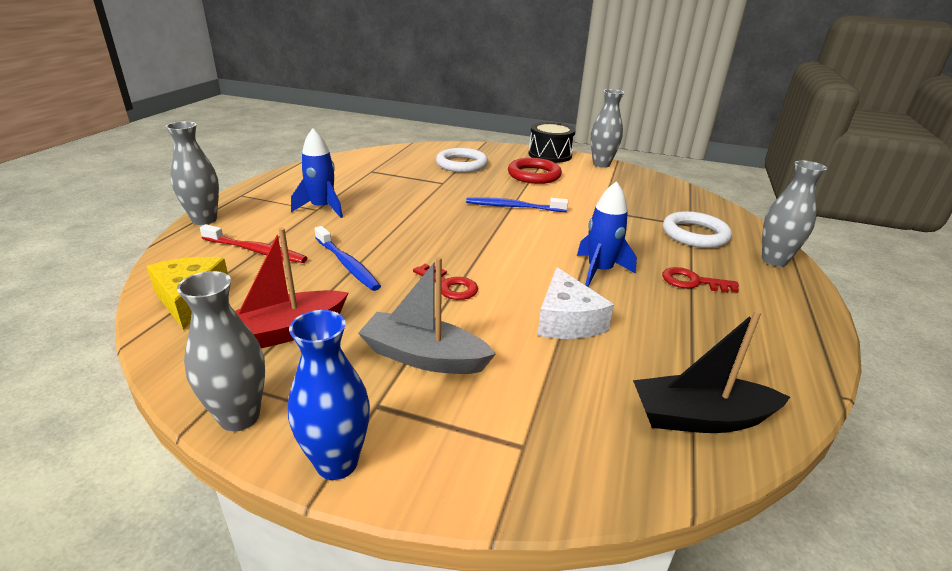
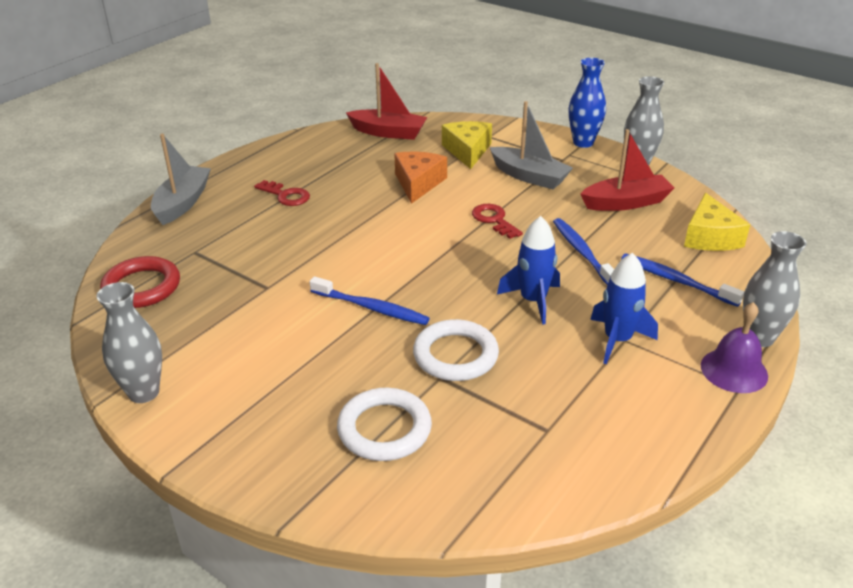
camera: 160 degrees left, 5 degrees up
(239, 201) = (734, 370): none -> purple bell
(256, 251) = (676, 280): red toothbrush -> blue toothbrush
(534, 175) = (286, 377): red ring -> red ring (142, 287)
(540, 395) = (467, 151): none -> yellow cheese
(550, 155) = (199, 441): black drum -> none
(567, 320) = (418, 183): white cheese -> orange cheese
(599, 271) = (354, 215): blue rocket -> blue rocket (533, 301)
(695, 234) = (209, 239): white ring -> white ring (455, 355)
(700, 418) = (388, 132): black boat -> red boat
(774, 260) = (182, 203): grey vase -> grey boat

